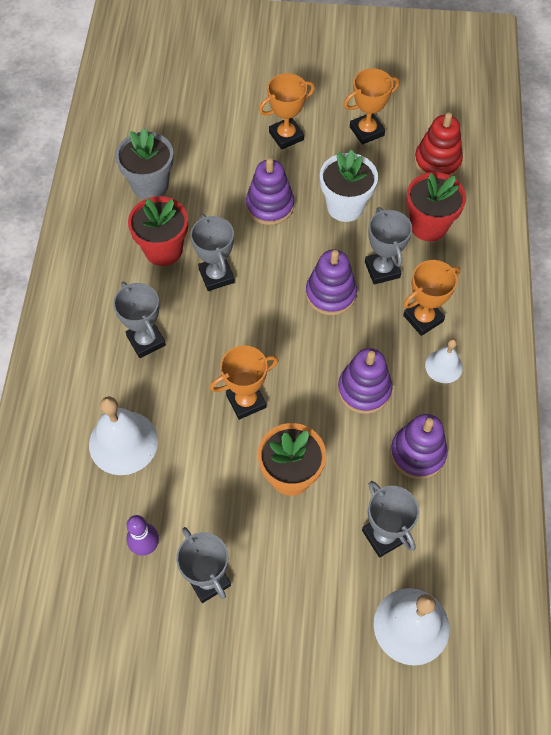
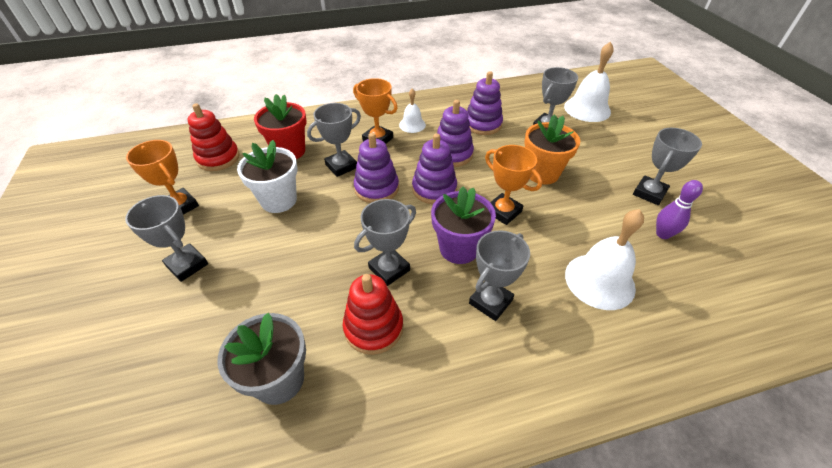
camera: 110 degrees left, 15 degrees down
(163, 250) = (373, 327): red flower pot -> red stacking toy
(215, 339) = (459, 248): none -> purple flower pot
(270, 206) = (289, 252): purple stacking toy -> purple stacking toy (434, 189)
(286, 136) = (187, 265): orange trophy -> grey trophy

